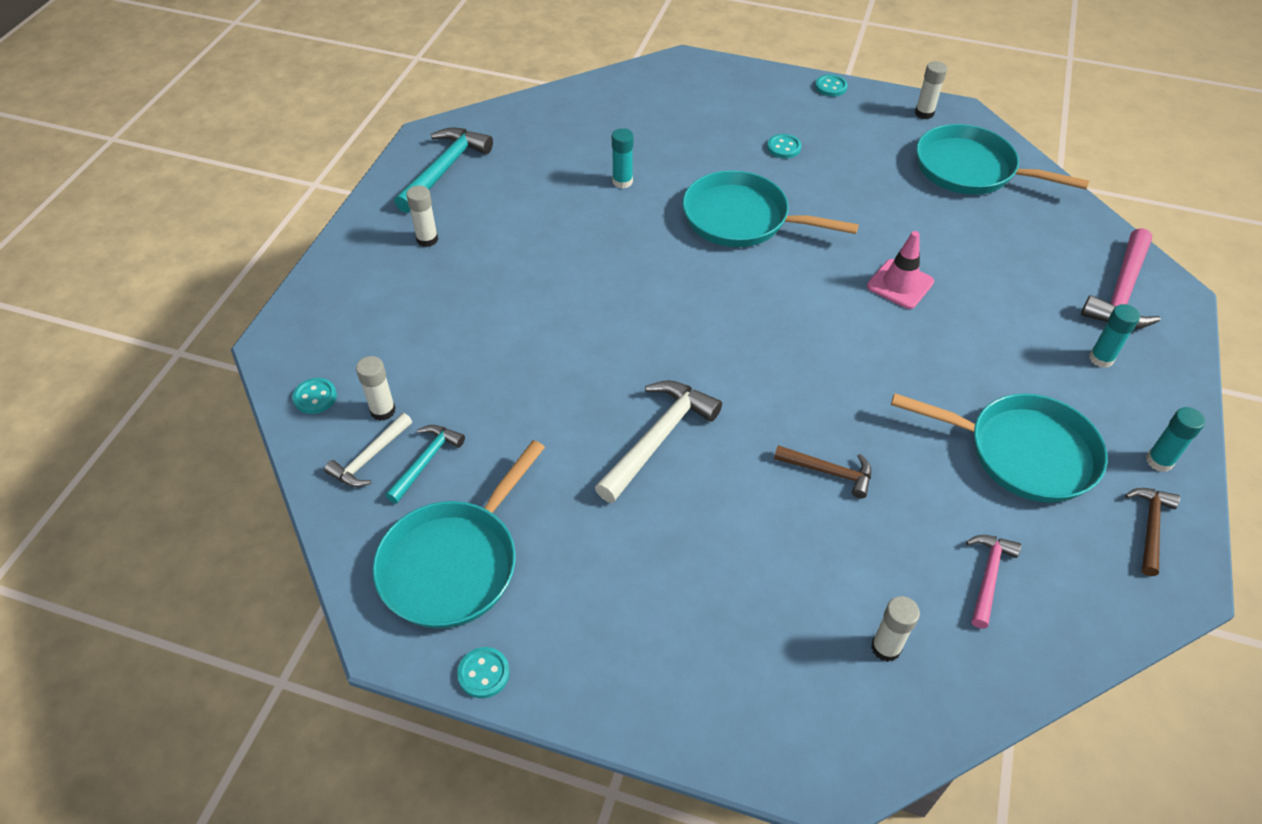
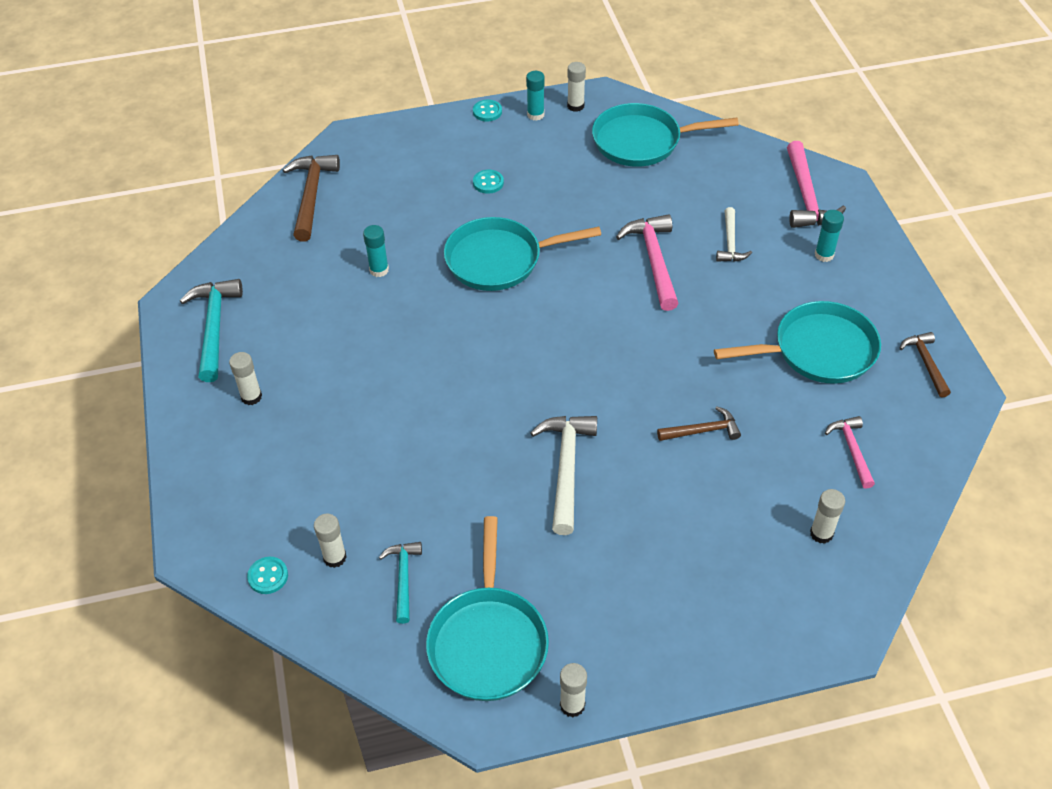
camera: 30 degrees left, 0 degrees up
(370, 457) = (356, 599): white hammer -> white hammer (730, 242)
(483, 673) = (572, 705): turquoise button -> white glue stick
(612, 97) = (311, 196): none -> brown hammer
(900, 284) = (654, 261): pink traffic cone -> pink hammer
(1159, 461) = (904, 313): turquoise glue stick -> turquoise glue stick (535, 115)

